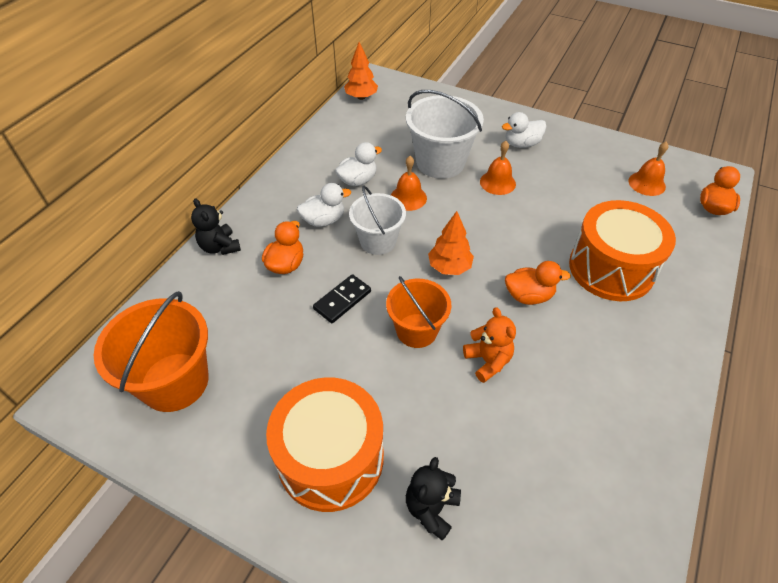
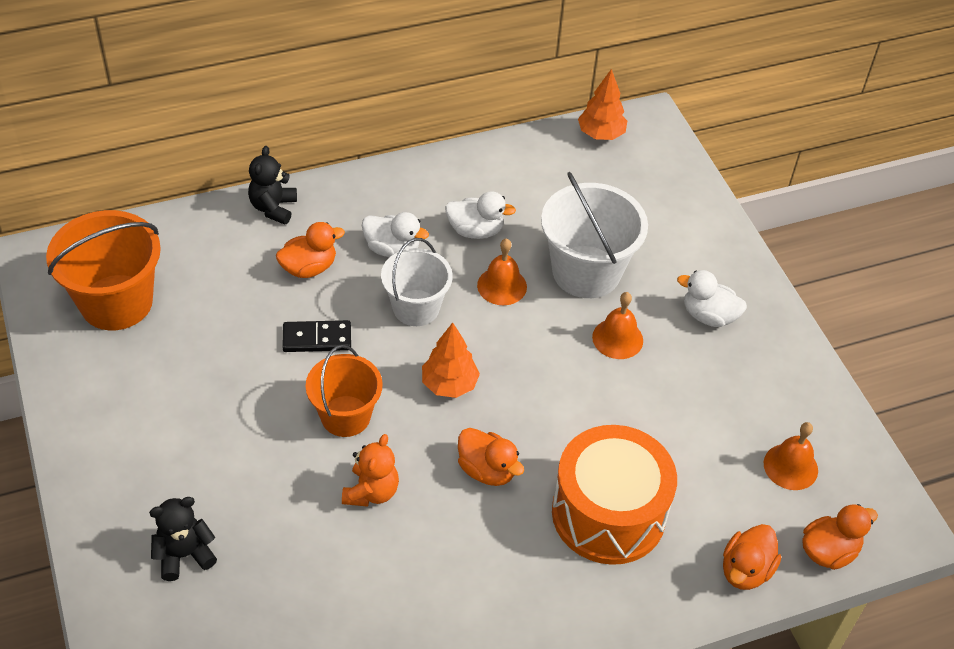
camera: 40 degrees right, 0 degrees up
(330, 458) = (158, 456): orange drum -> none
(699, 244) = (745, 570): none -> orange duck

